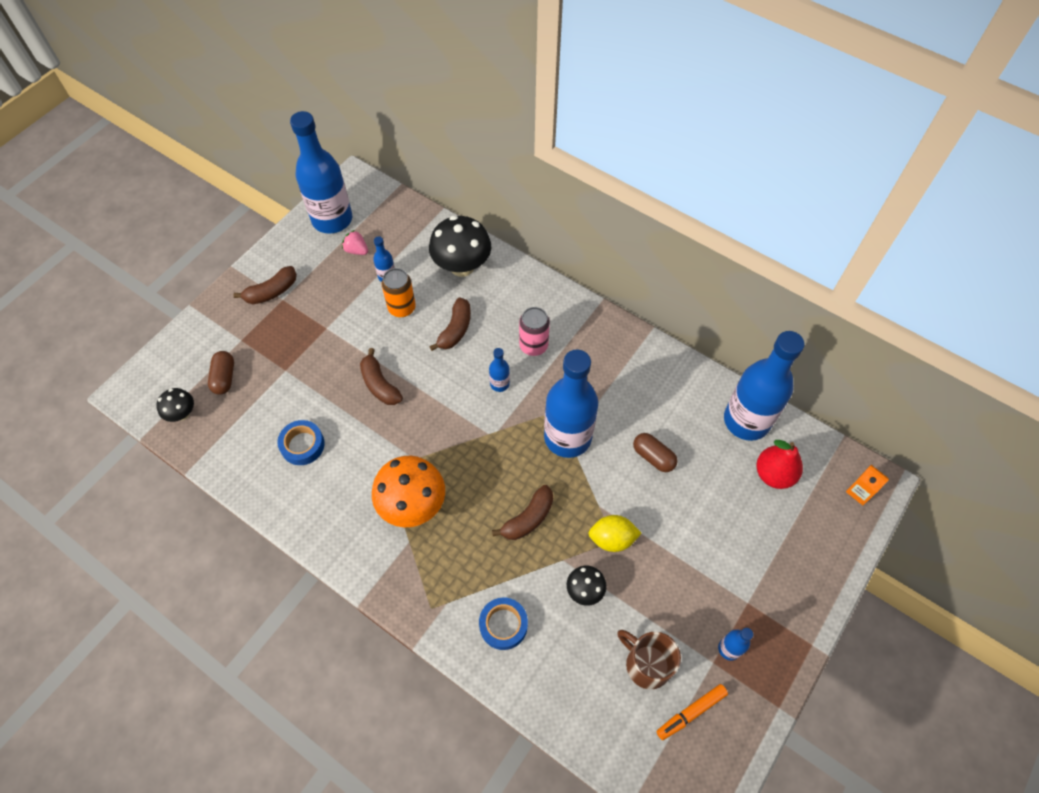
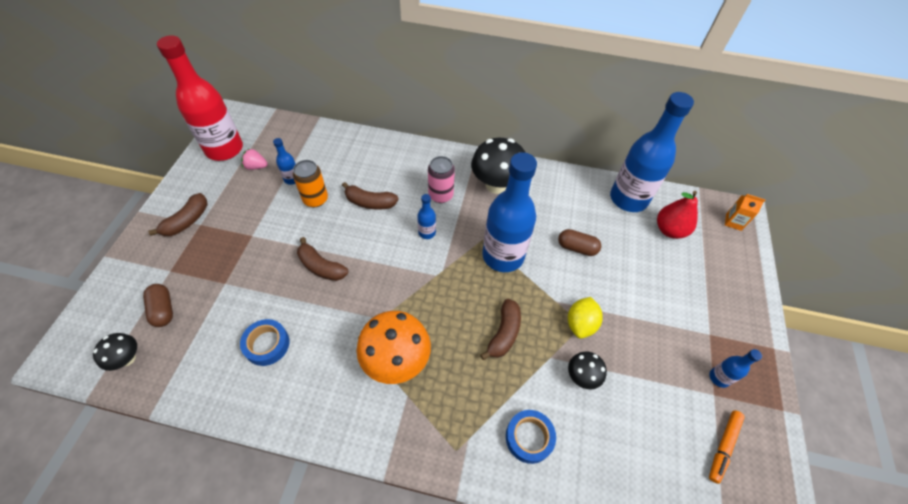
camera: 25 degrees left, 5 degrees down
(332, 219) = (224, 149): blue bottle -> red bottle
(455, 330) = (370, 202): brown banana -> brown banana turned 105 degrees clockwise
(462, 266) = (354, 154): black mushroom -> black mushroom (496, 185)
(612, 539) = (580, 324): yellow lemon -> yellow lemon turned 45 degrees counterclockwise
(646, 664) = (665, 419): brown mug -> none

